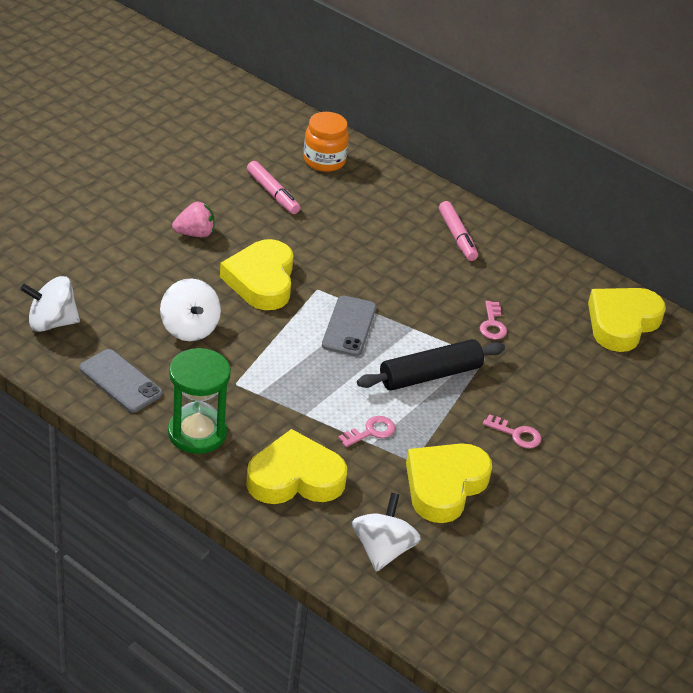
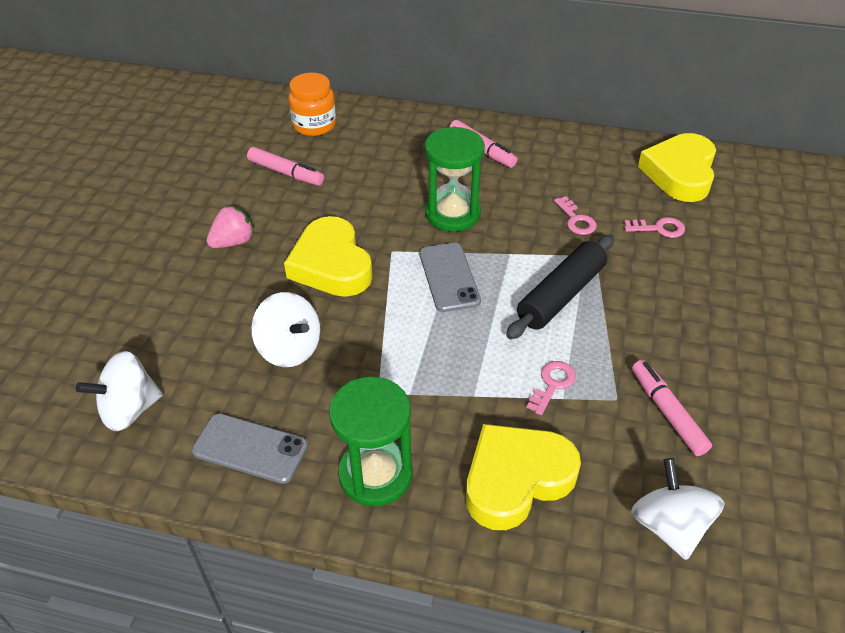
camera: 20 degrees left, 5 degrees up
(389, 279) = (452, 213): none -> green hourglass
(444, 486) = (667, 413): yellow heart -> pink marker
(516, 434) = (685, 322): pink key -> pink key (659, 228)

